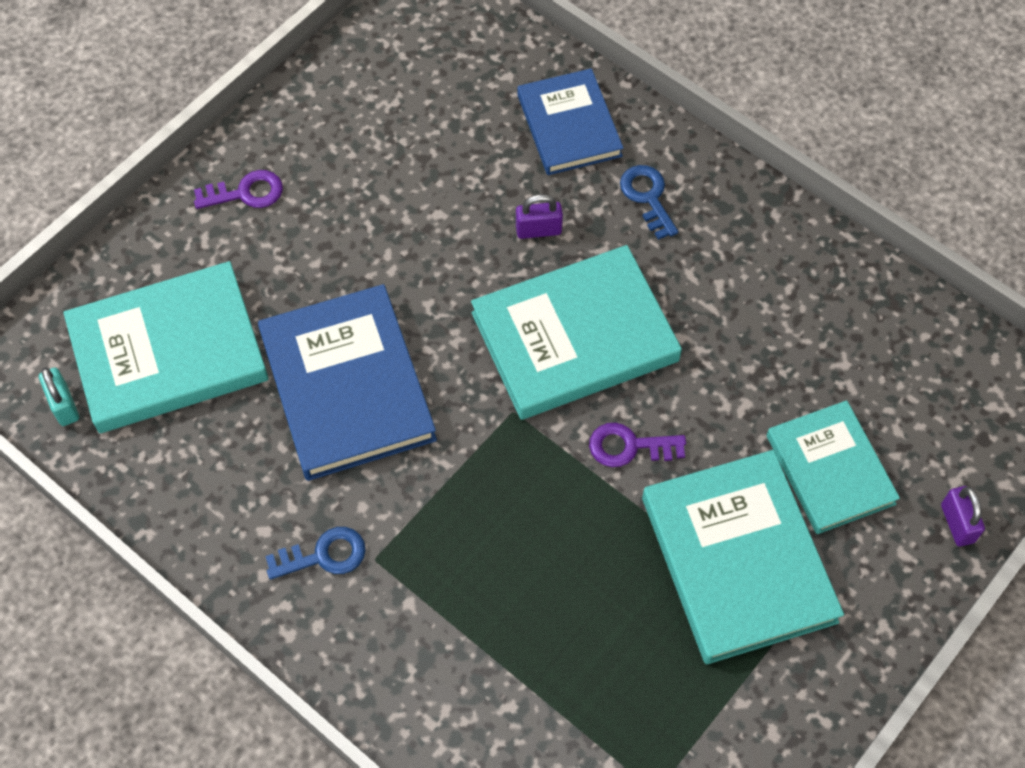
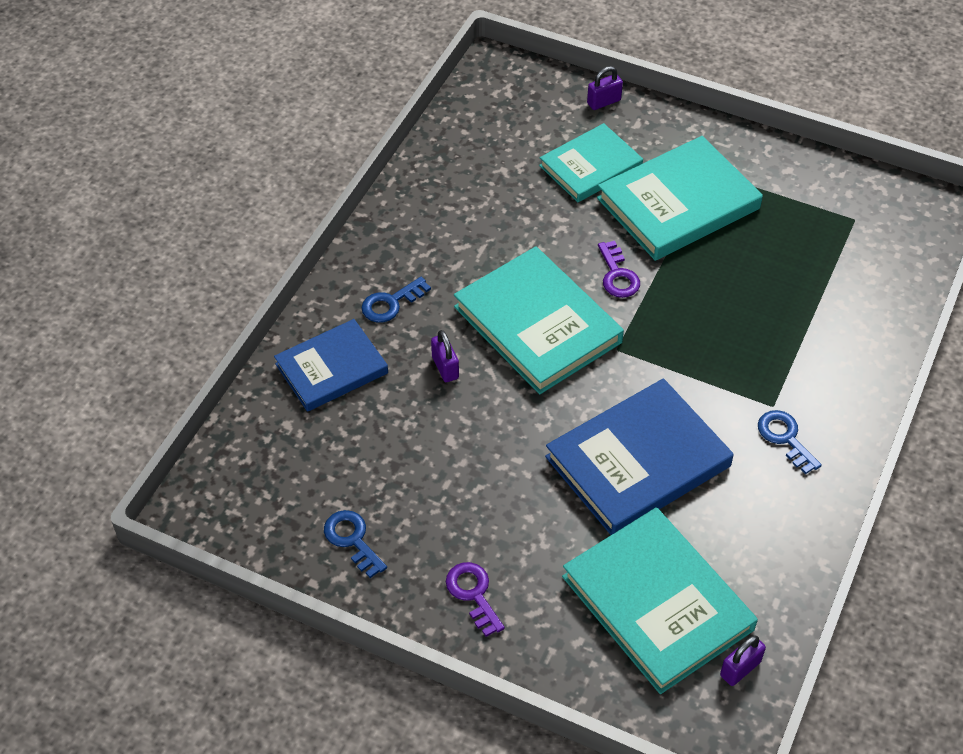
camera: 105 degrees left, 10 degrees down
(64, 405) = (740, 668): turquoise padlock -> purple padlock
(347, 106) = (352, 540): none -> blue key

